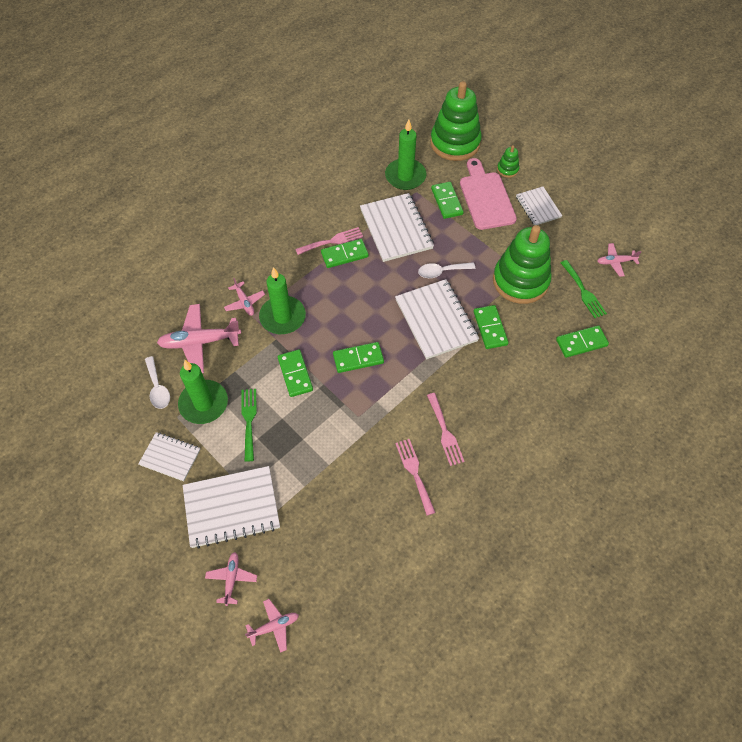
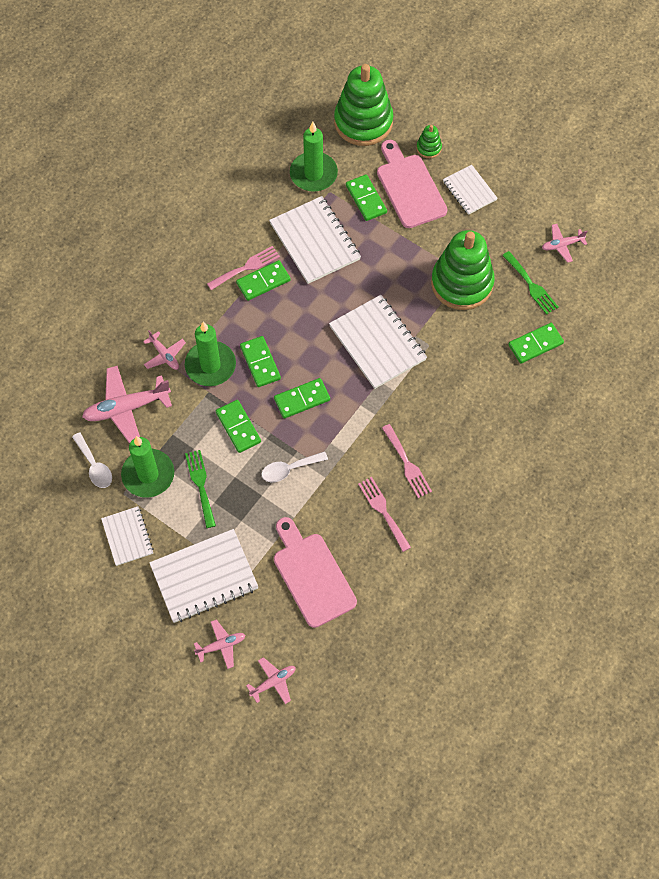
camera: 10 degrees left, 5 degrees up
(170, 457) = (127, 536): white notebook -> white notebook turned 60 degrees clockwise
(231, 579) = (221, 645): pink plane -> pink plane turned 75 degrees clockwise
(334, 524) = (312, 575): none -> pink cutting board
(441, 272) = (374, 285): white spoon -> white spoon (289, 469)
(490, 328) = (437, 343): green domino -> green domino (260, 363)

